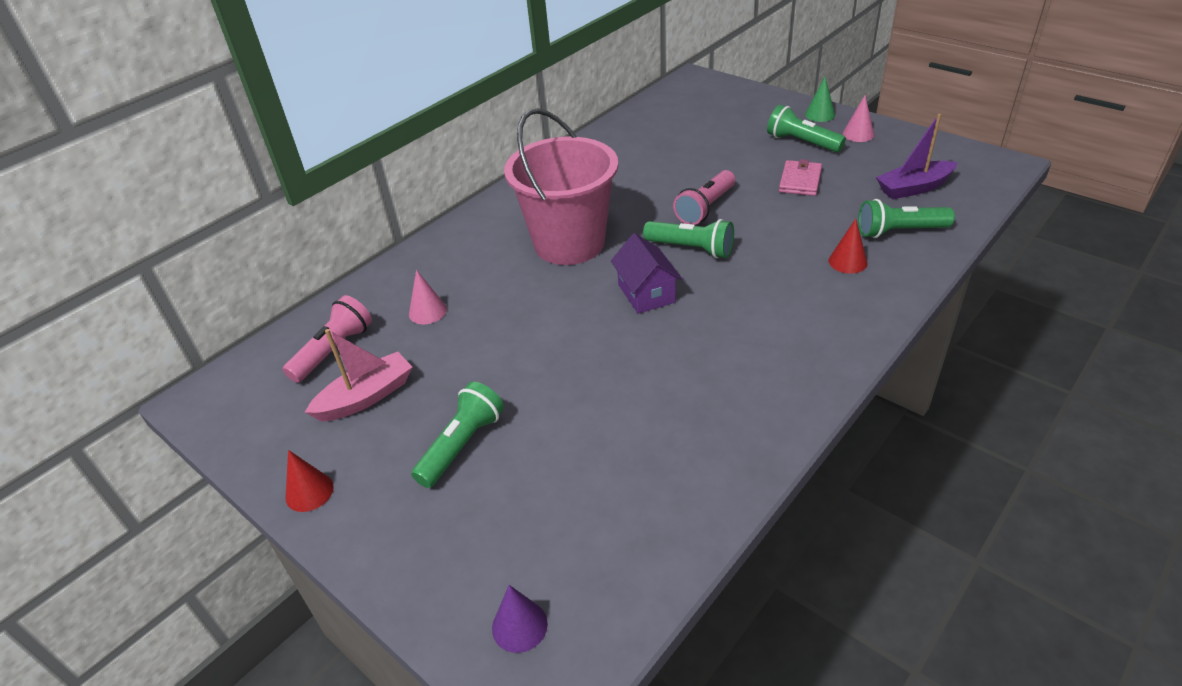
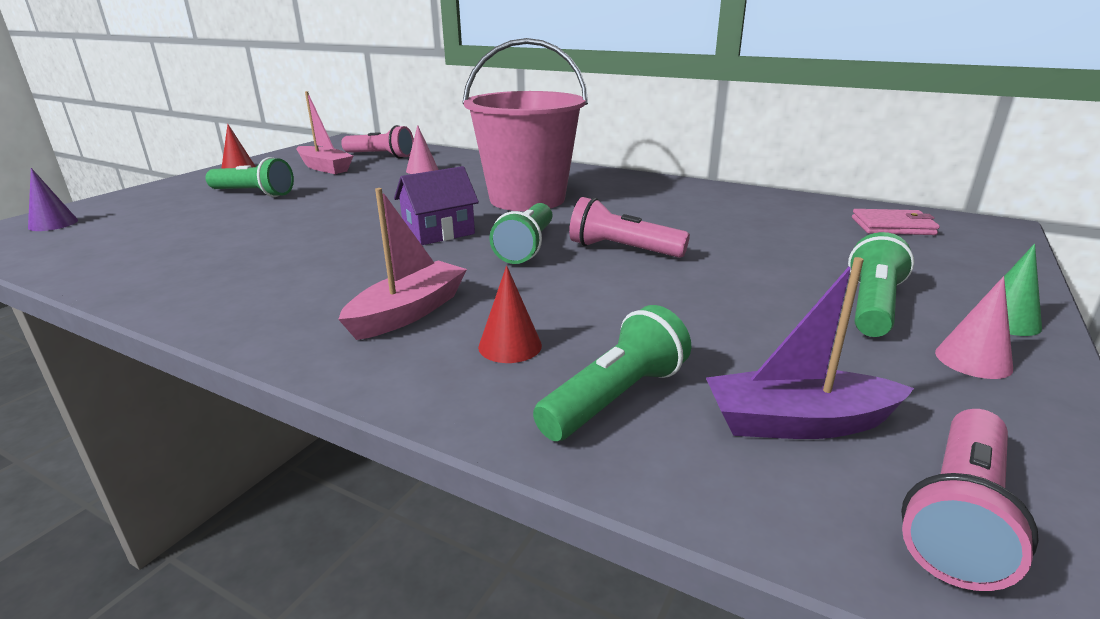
camera: 75 degrees right, 15 degrees down
(800, 181) = (738, 306): pink wallet -> pink wallet (892, 226)
(802, 302) = (408, 312): none -> pink boat
(899, 231) = (615, 397): green flashlight -> green flashlight turned 60 degrees clockwise
(914, 188) = (798, 422): purple boat -> purple boat turned 60 degrees counterclockwise
(967, 170) = (958, 517): none -> pink flashlight

